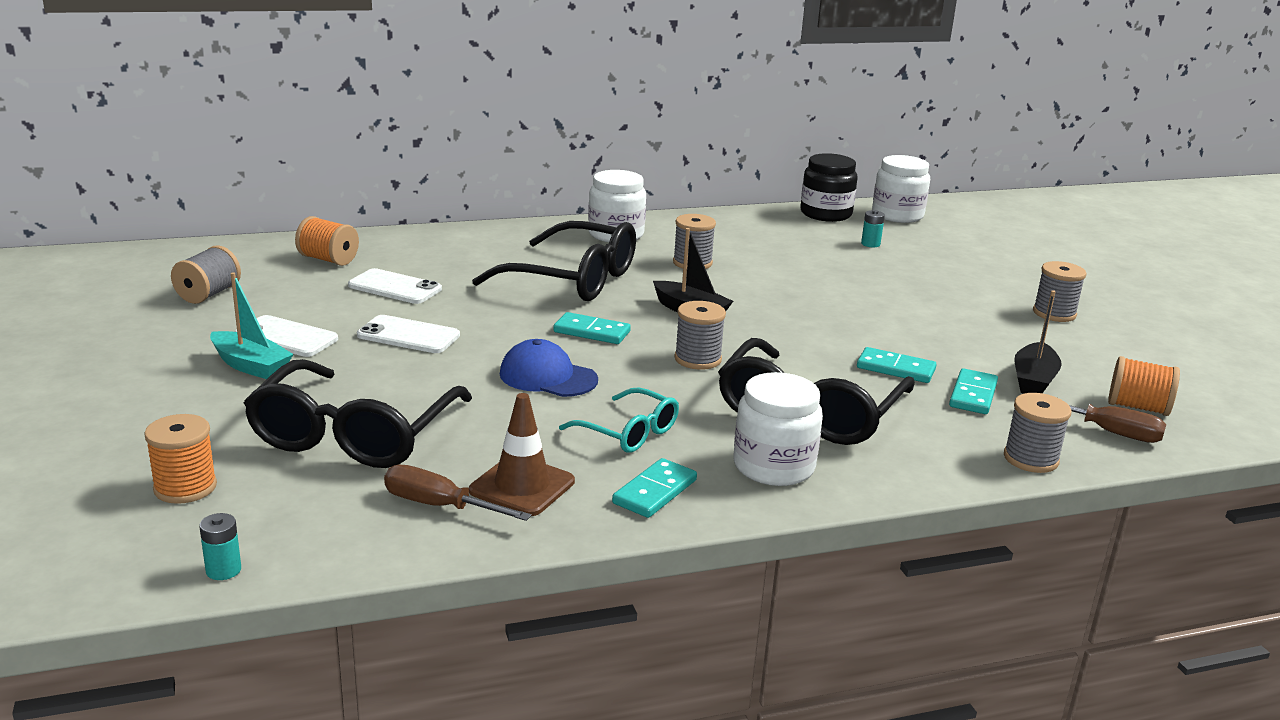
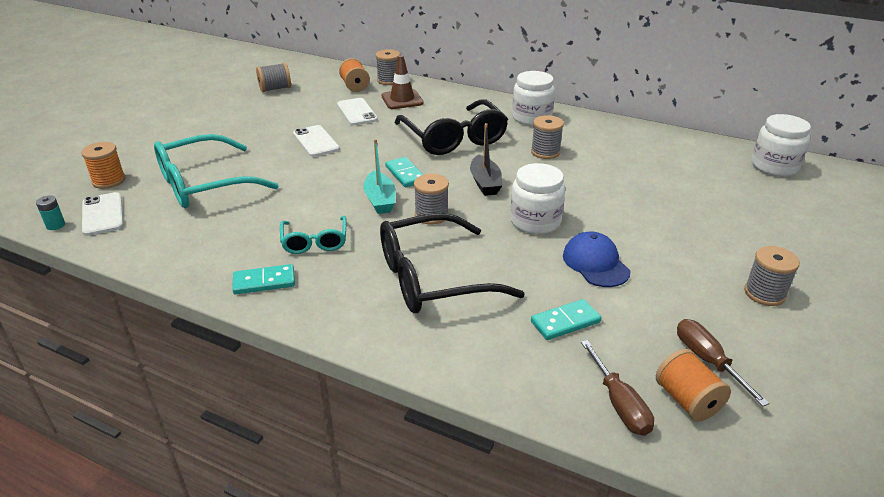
camera: 45 degrees right, 10 degrees up
(250, 366) = (228, 132): turquoise boat -> turquoise boat (380, 200)
(286, 337) = (266, 122): white phone -> white phone (102, 214)
(354, 434) = (204, 184): black glasses -> turquoise glasses
(440, 506) = (169, 238): brown screwdriver -> brown screwdriver (708, 361)
(522, 486) = (216, 246): brown traffic cone -> brown traffic cone (402, 100)
(548, 377) = (335, 191): blue cap -> blue cap (595, 263)
(773, 466) = (347, 301): white jar -> white jar (535, 221)
(826, 214) = (712, 147): black jar -> none
(870, 244) = (705, 181): turquoise battery -> none
(896, 369) = (545, 277): turquoise domino -> none
(1030, 459) = (515, 388): grey spool -> grey spool (389, 80)
(1033, 380) = (636, 335): black boat -> none

